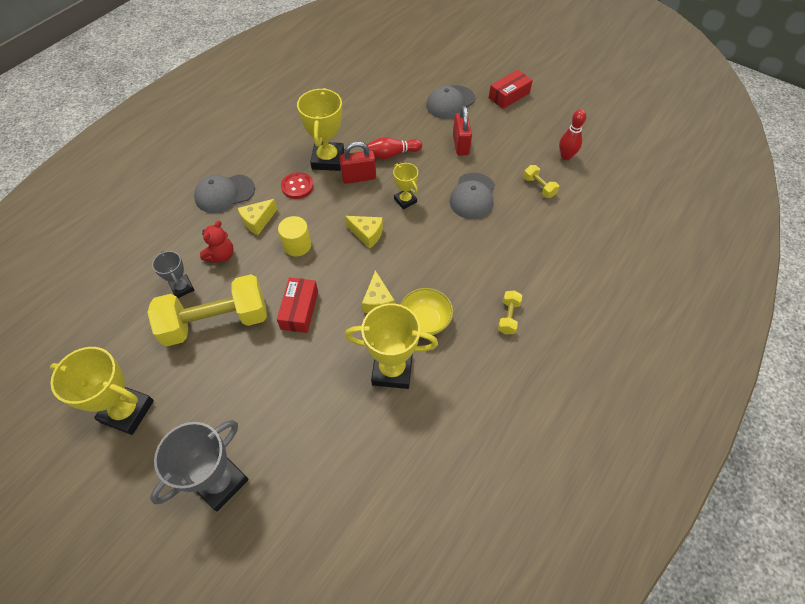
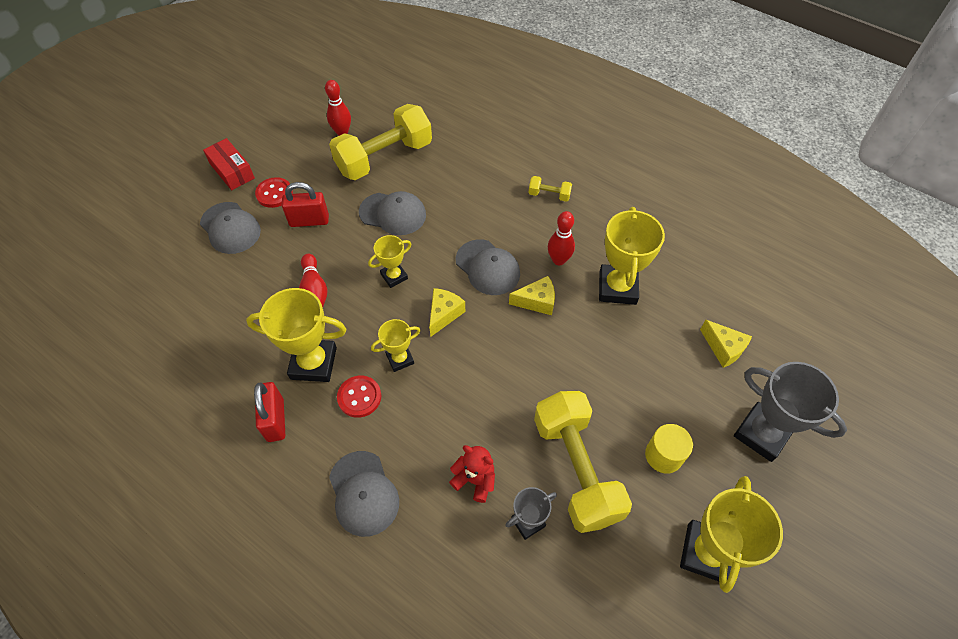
camera: 90 degrees left, 0 degrees up
(258, 221) = (418, 440): yellow cheese -> yellow cheese (723, 348)
(297, 245) = (459, 388): yellow cylinder -> yellow cylinder (663, 455)
(299, 310) = (553, 377): red box -> none
(327, 208) = (400, 359): none -> yellow trophy
(359, 177) = (351, 325): red padlock -> red padlock (275, 420)
(415, 264) = (487, 267): none -> grey cap
(425, 321) = (558, 260): yellow bowl -> red bowling pin
(487, 122) = (274, 193): none -> red button
(539, 187) = (384, 158): yellow dumbbell -> yellow dumbbell, size x2.41

